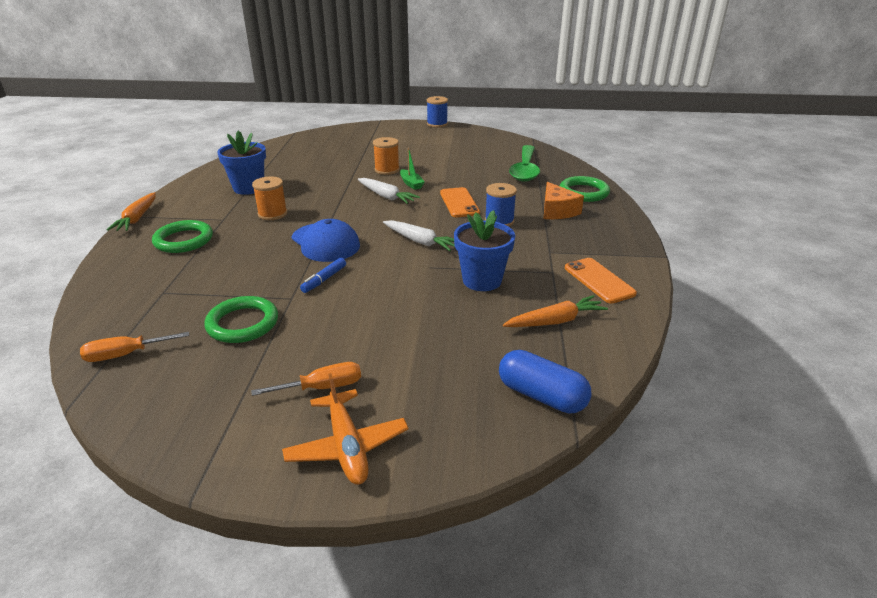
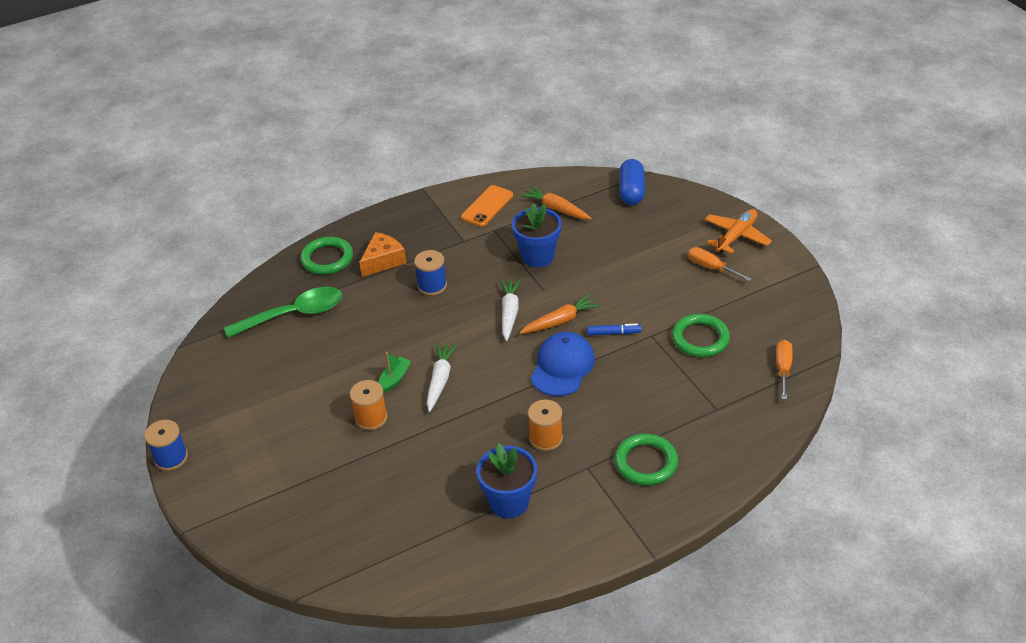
camera: 120 degrees left, 10 degrees up
(125, 354) = (783, 369): orange screwdriver -> orange screwdriver turned 120 degrees counterclockwise
(137, 218) = (647, 537): orange carrot -> orange carrot (560, 321)
(459, 203) = (414, 325): orange phone -> none

